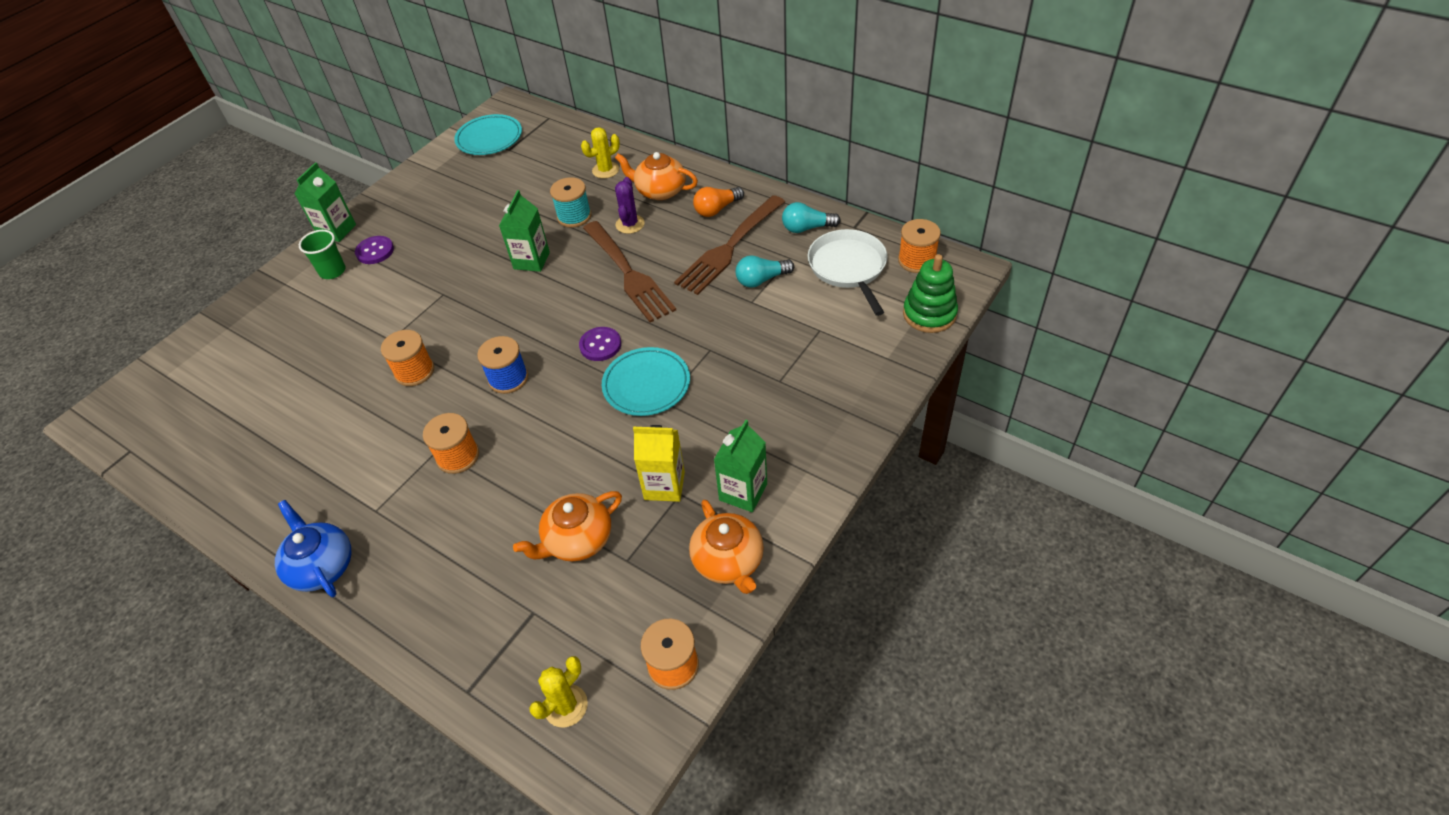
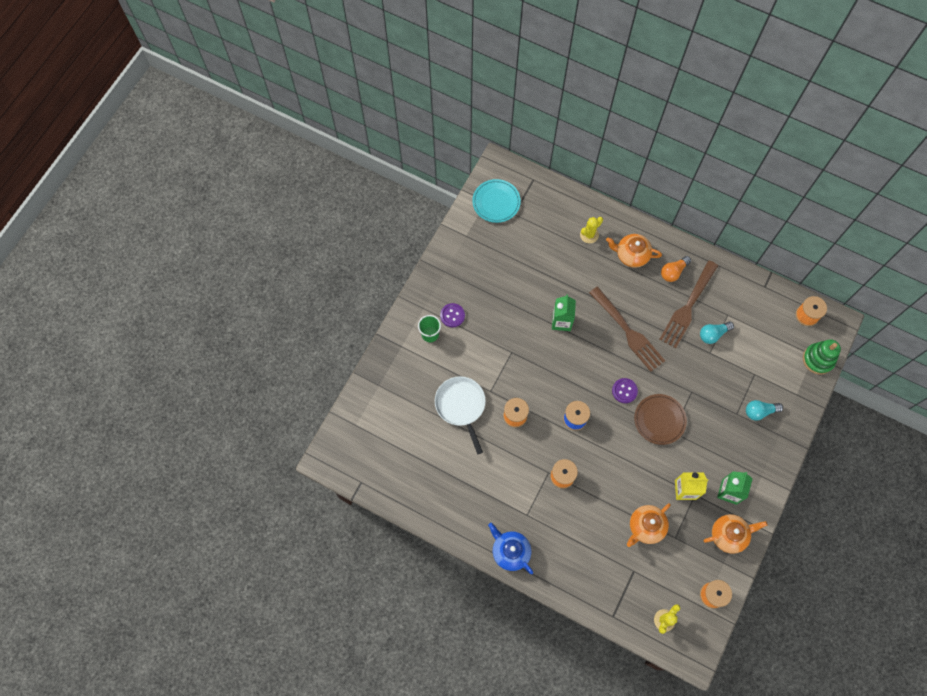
camera: 10 degrees left, 20 degrees up
(337, 230) = (418, 297): green carton -> none
(574, 216) = (579, 280): turquoise spool -> none
(630, 224) = (618, 287): purple cactus -> none
(646, 384) = (659, 420): turquoise plate -> brown plate
(728, 561) = (729, 535): orange teapot -> orange teapot turned 75 degrees counterclockwise
(807, 228) = (735, 288): turquoise light bulb -> turquoise light bulb (759, 411)
(848, 268) = (765, 322): white pan -> white pan (461, 406)

